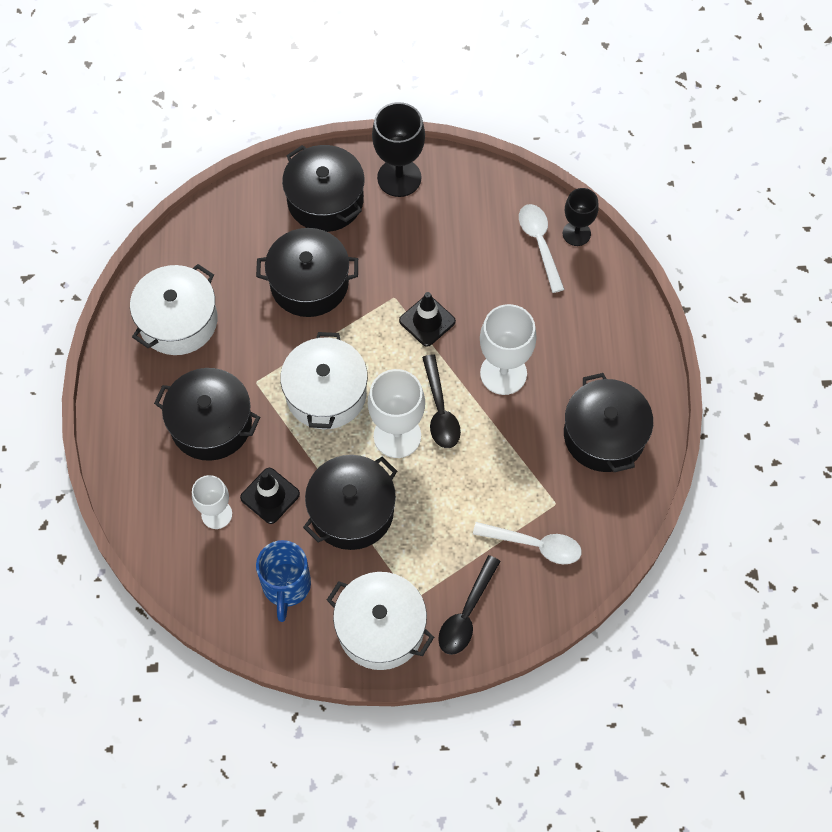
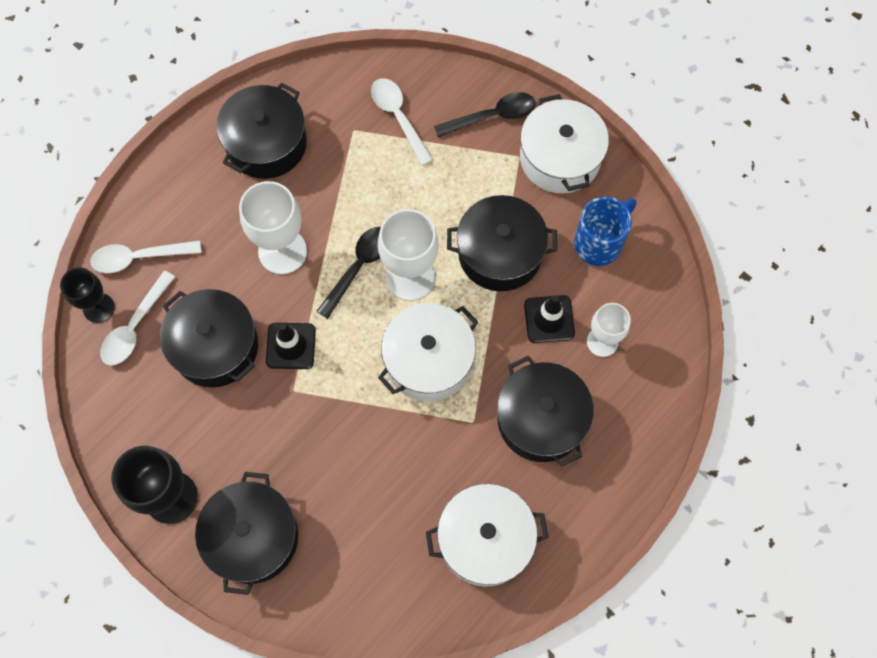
camera: 135 degrees left, 5 degrees up
(309, 283) = (346, 469): black pot -> black pot (215, 347)
(591, 284) = (139, 257): none -> white spoon

